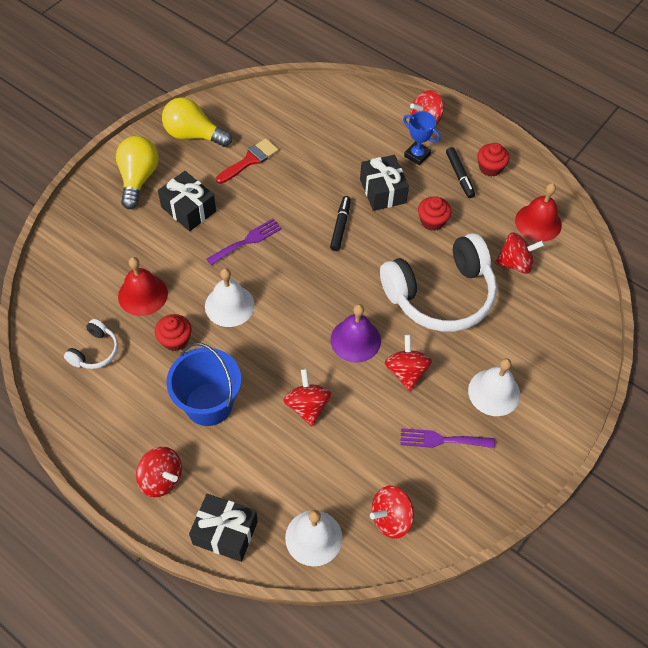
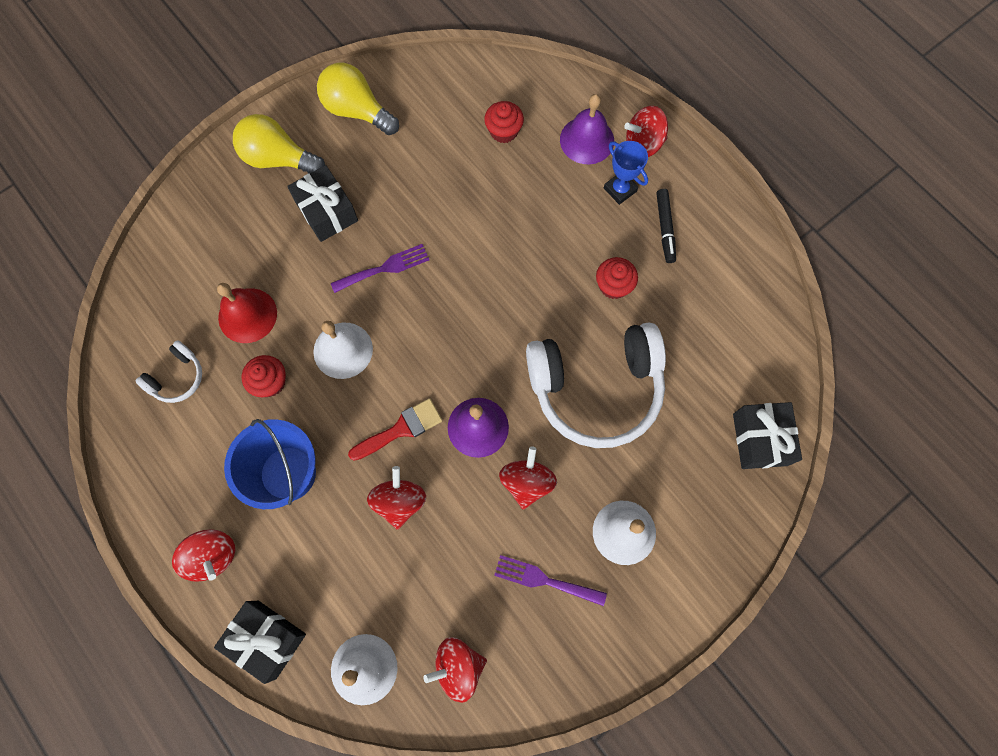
camera: 15 degrees right, 15 degrees up
(138, 179) = (278, 159): yellow light bulb -> yellow light bulb turned 90 degrees counterclockwise
(250, 160) = (415, 159): red brush -> red brush (401, 429)
(340, 226) = (500, 270): black marker -> none
(381, 126) = (587, 140): none -> purple bell
(382, 191) = (564, 232): black gift -> black gift (760, 439)
(490, 168) = (706, 225): red cupcake -> red cupcake (503, 131)
(515, 263) = (699, 364): red spinning top -> none
(538, 222) = (745, 313): red bell -> none

